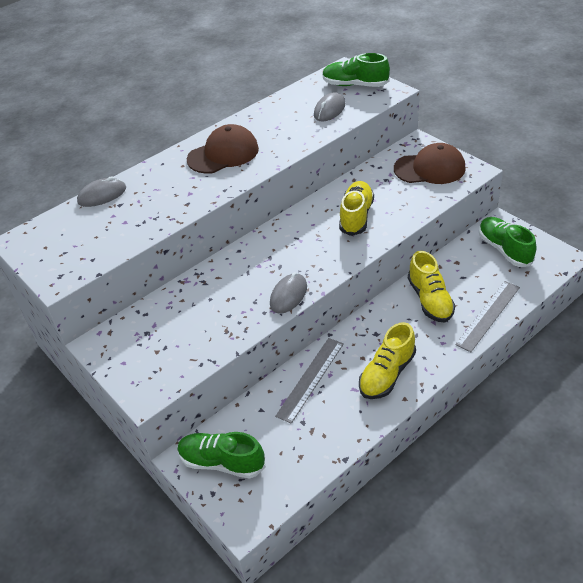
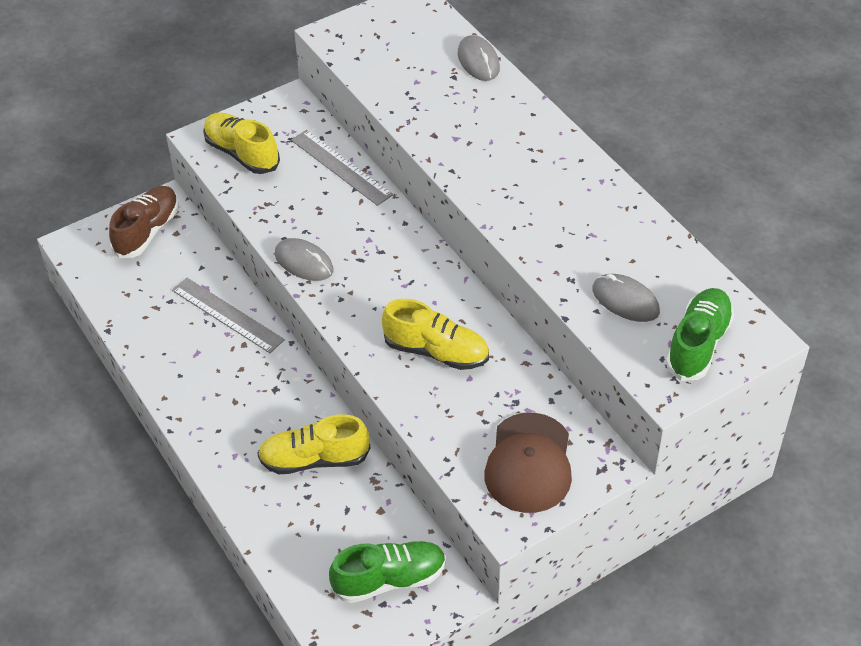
camera: 95 degrees right, 5 degrees up
(222, 462) = (147, 231): green shoe -> brown shoe
(223, 154) = (536, 173): brown cap -> none
(387, 374) = (206, 388): yellow shoe -> yellow shoe (242, 153)
(488, 315) = (263, 518): grey ruler -> grey ruler (341, 167)

